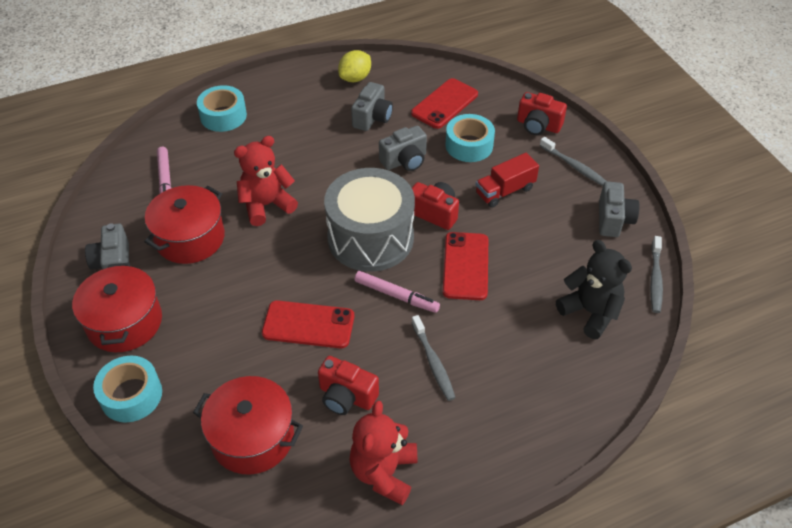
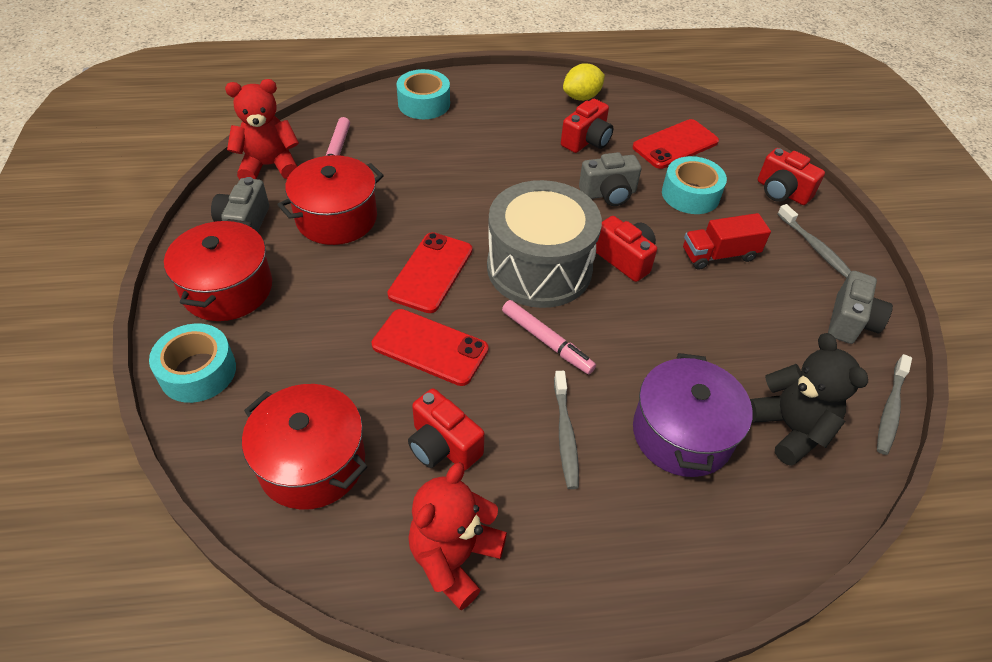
camera: 15 degrees right, 0 degrees up
(266, 205) = (434, 204): red teddy bear -> red teddy bear (269, 166)
(372, 118) = (586, 141): grey camera -> red camera
(465, 266) = (643, 329): red phone -> red phone (431, 272)
(516, 337) = (682, 433): none -> purple pot

